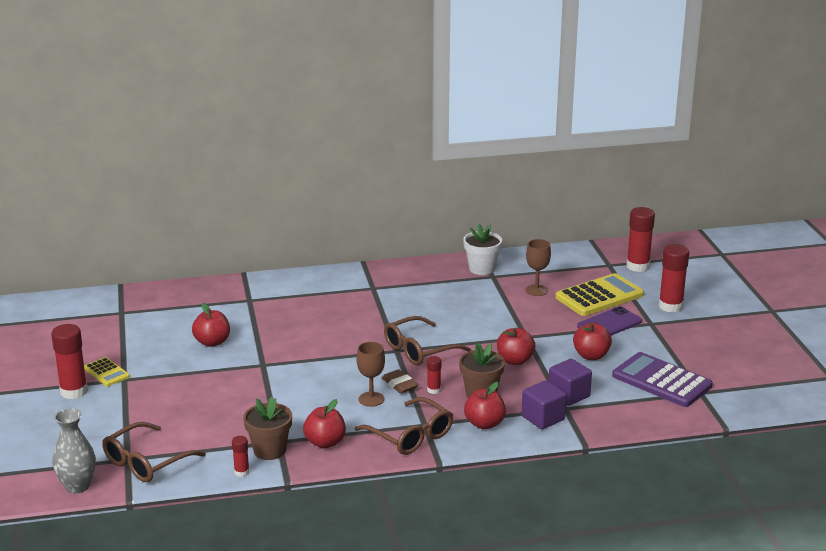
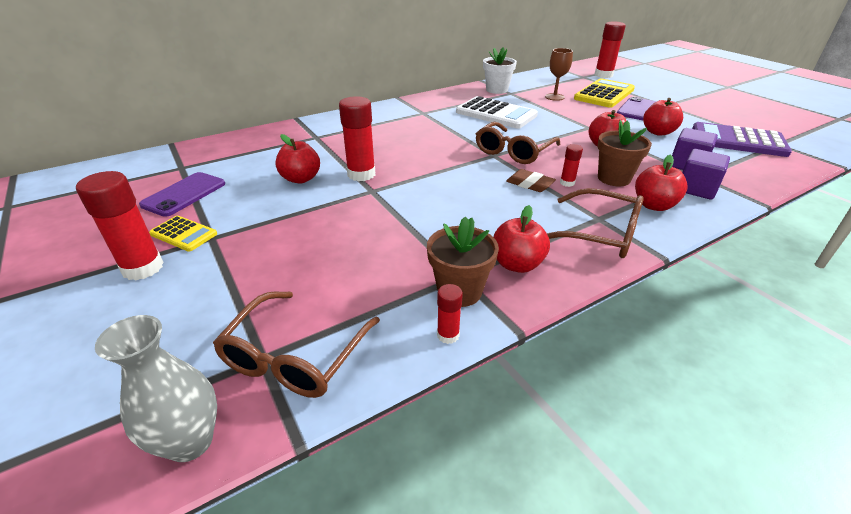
camera: 20 degrees left, 10 degrees up
(116, 339) = (184, 194): none -> purple phone
(371, 399) = (517, 203): brown goblet -> none
(447, 302) = (496, 114): none -> white calculator
(670, 306) = (661, 93): red glue stick -> red glue stick (361, 174)

